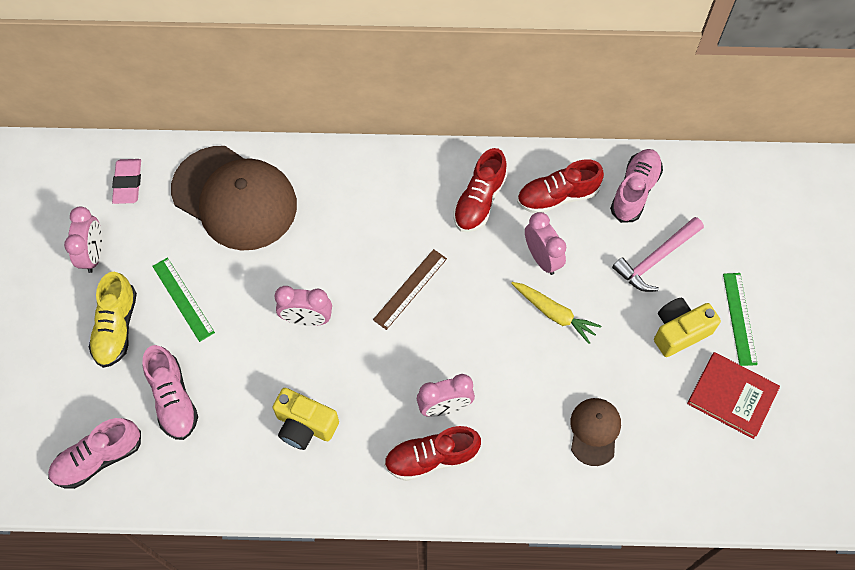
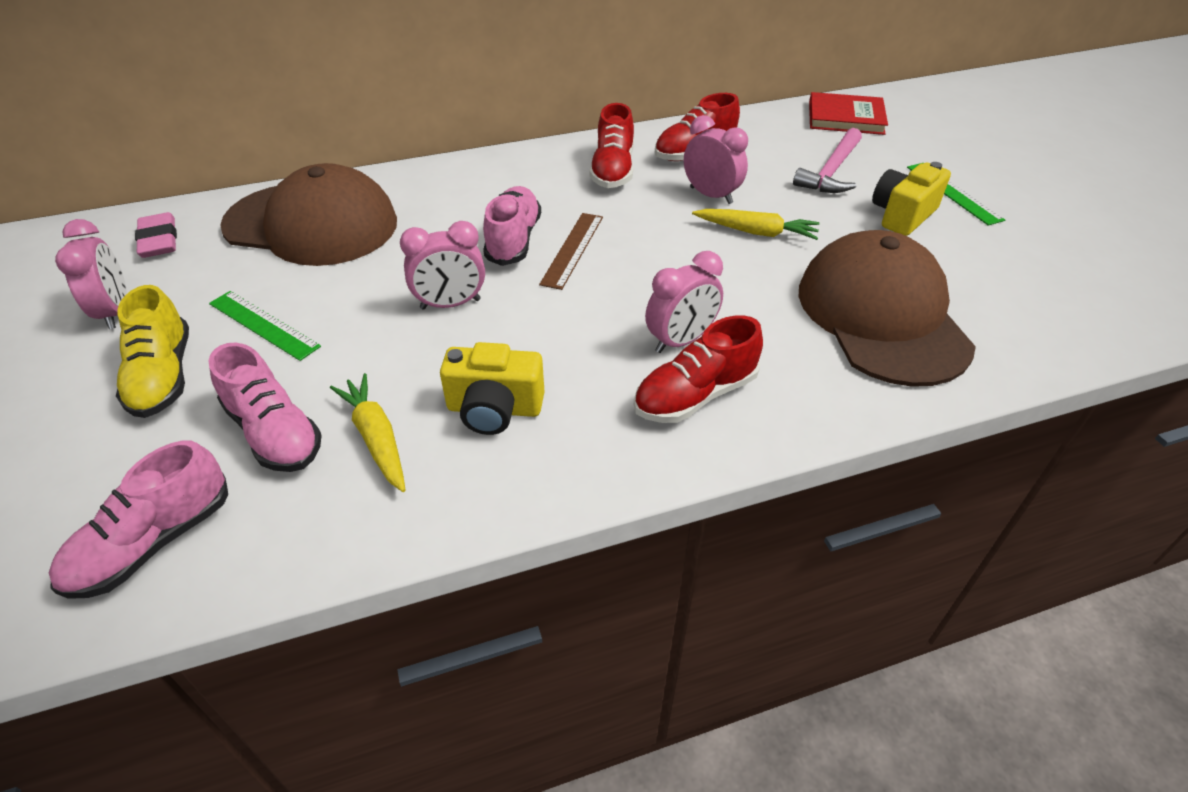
camera: 20 degrees left, 20 degrees down
(230, 424) = (376, 438): none -> yellow carrot
(594, 431) = (882, 316): brown cap -> brown cap, size x2.11
(634, 191) = (771, 134): pink shoe -> pink shoe (513, 240)
(732, 396) = (1004, 250): red book -> red book (845, 118)

